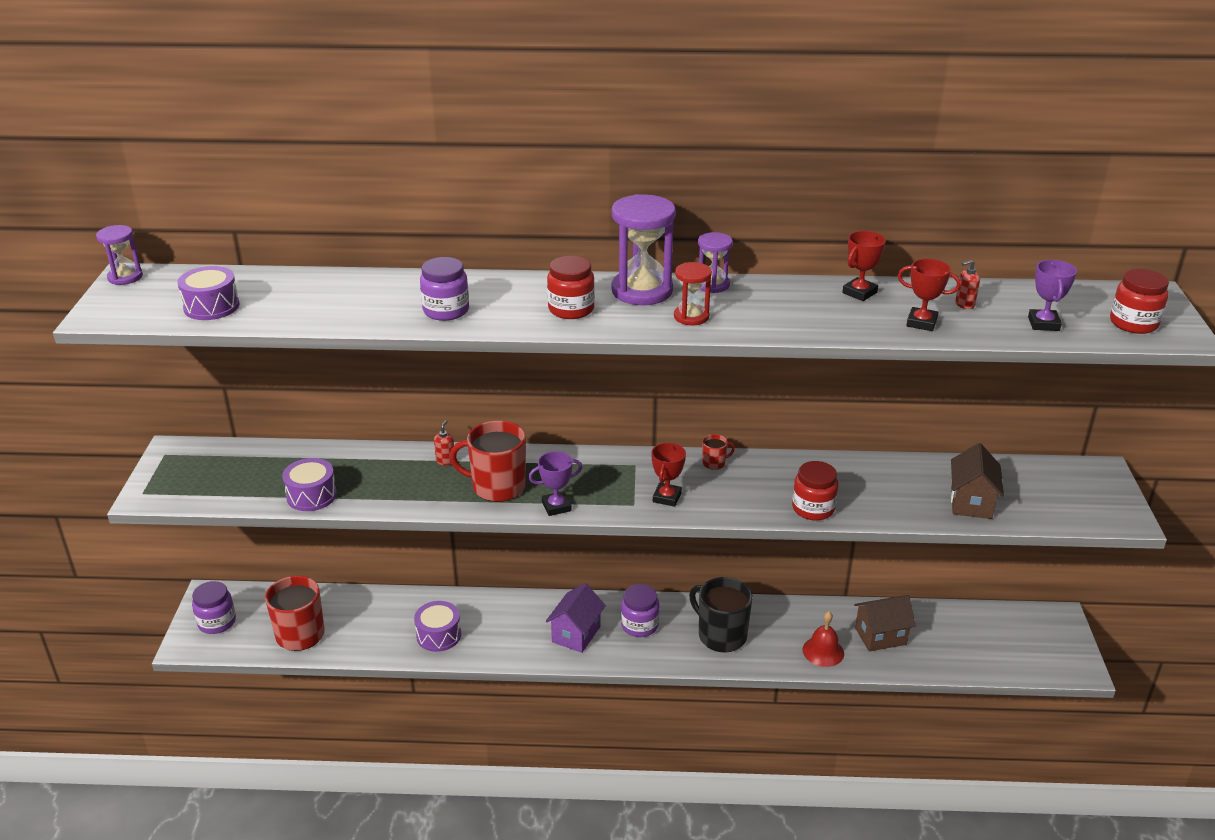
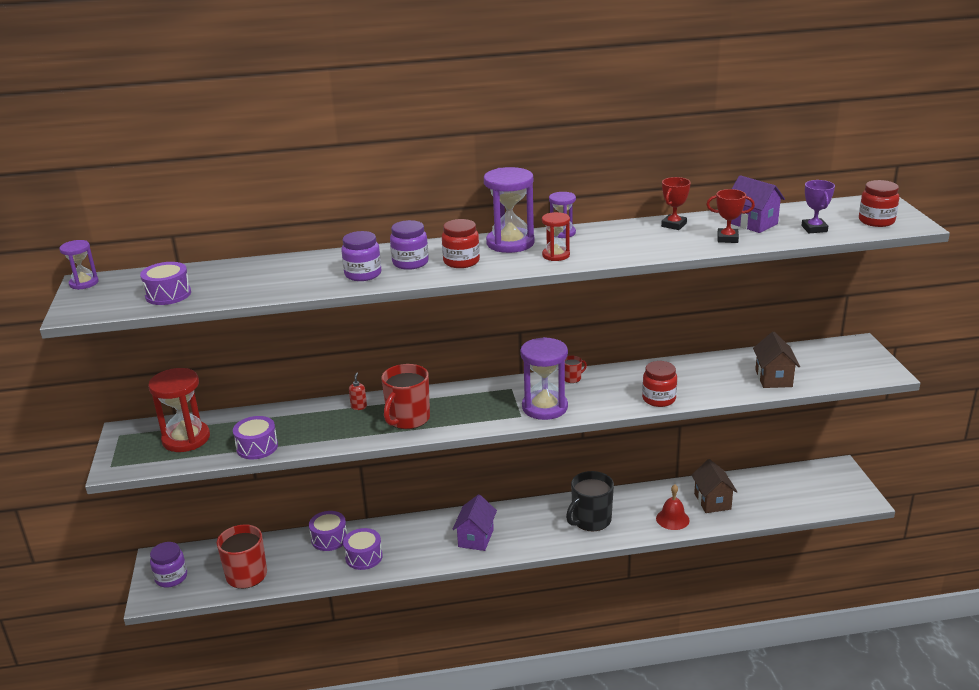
camera: 10 degrees left, 5 degrees down
(236, 471) = (186, 439): none -> red hourglass
(406, 605) = (329, 539): none -> purple drum
(497, 486) = (408, 419): red mug -> red mug turned 60 degrees counterclockwise
(556, 506) = (460, 426): purple trophy -> none
(639, 625) = (524, 523): purple jar -> purple jar (410, 263)
(667, 497) = (544, 407): red trophy -> purple hourglass
(721, 635) = (590, 520): black mug -> black mug turned 75 degrees counterclockwise
(880, 636) = (712, 501): brown house -> brown house turned 75 degrees counterclockwise
(964, 304) = (753, 223): red soap dispenser -> purple house

